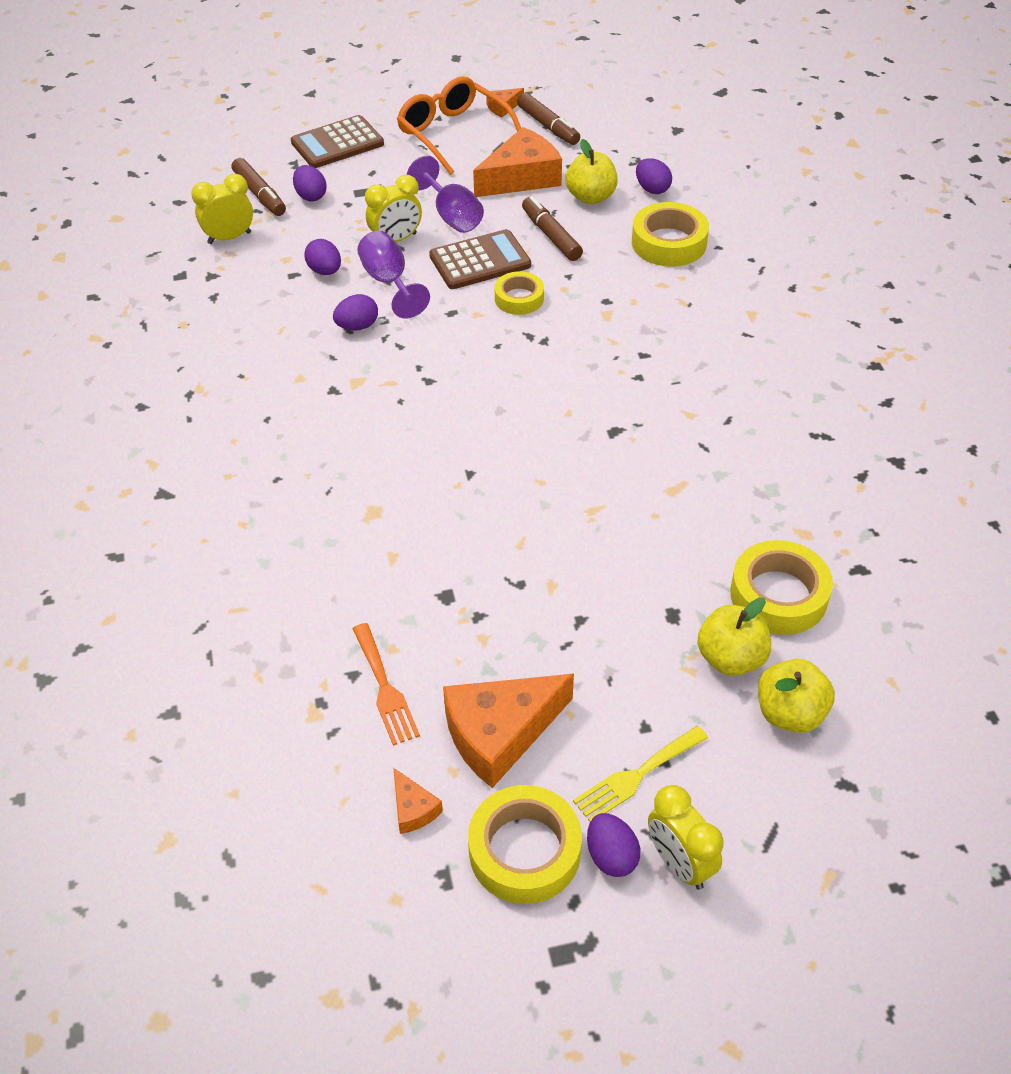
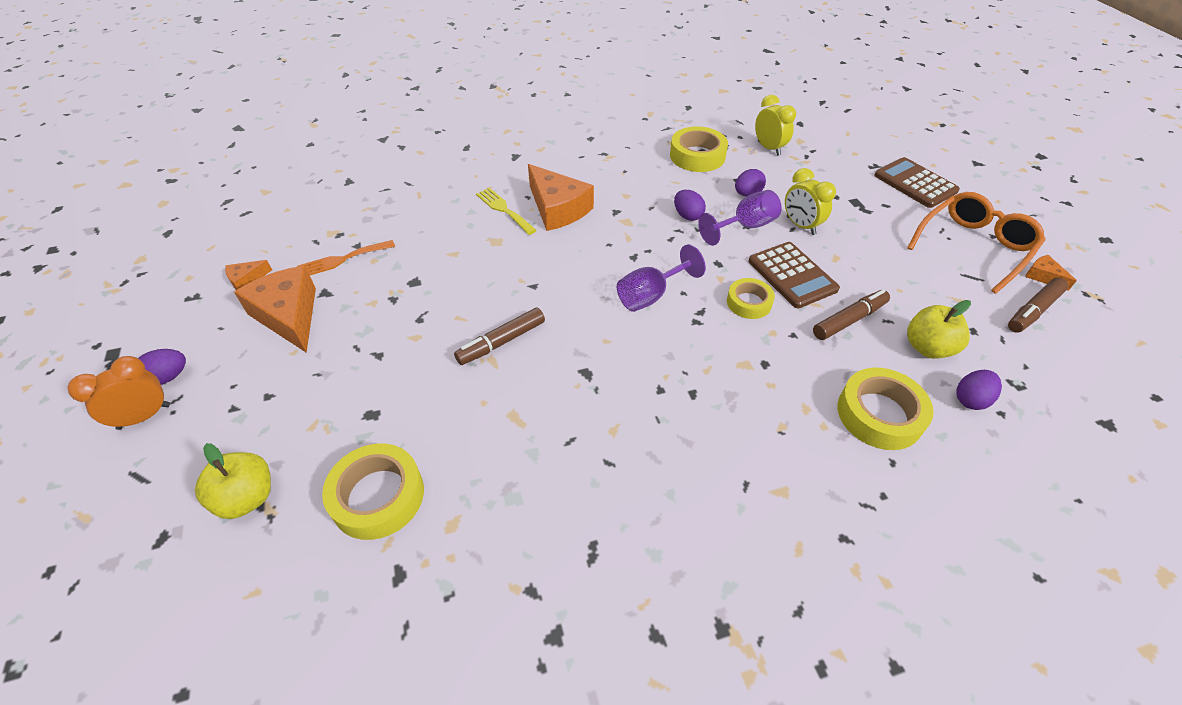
camera: 85 degrees right, 0 degrees up
(260, 194) = (826, 155): brown marker -> brown marker (501, 342)
(311, 196) = (836, 178): purple egg -> none
(452, 216) = (848, 254): purple goblet -> purple goblet (650, 295)
(521, 177) = (931, 295): orange cheese -> orange cheese (557, 209)
(524, 851) = (193, 332): yellow tape -> yellow tape (697, 156)
(636, 776) = (226, 391): yellow fork -> yellow fork (504, 209)
(679, 863) = (144, 416): yellow clock -> orange clock
(730, 658) = (316, 455): yellow apple -> none

